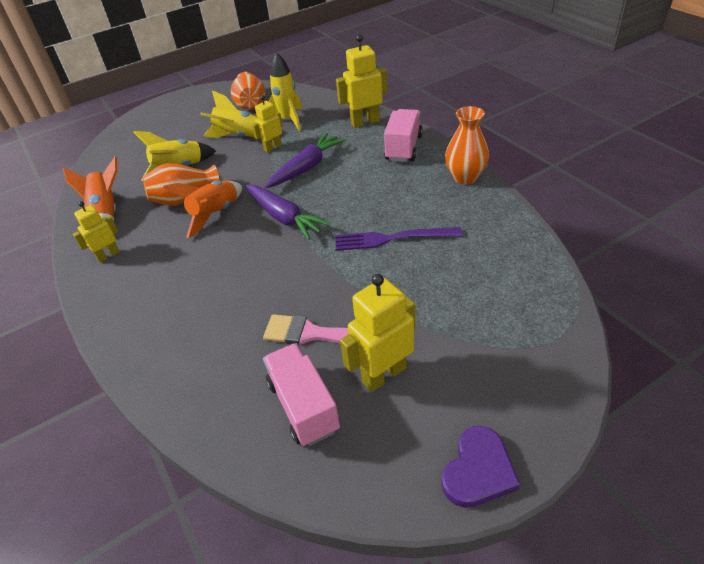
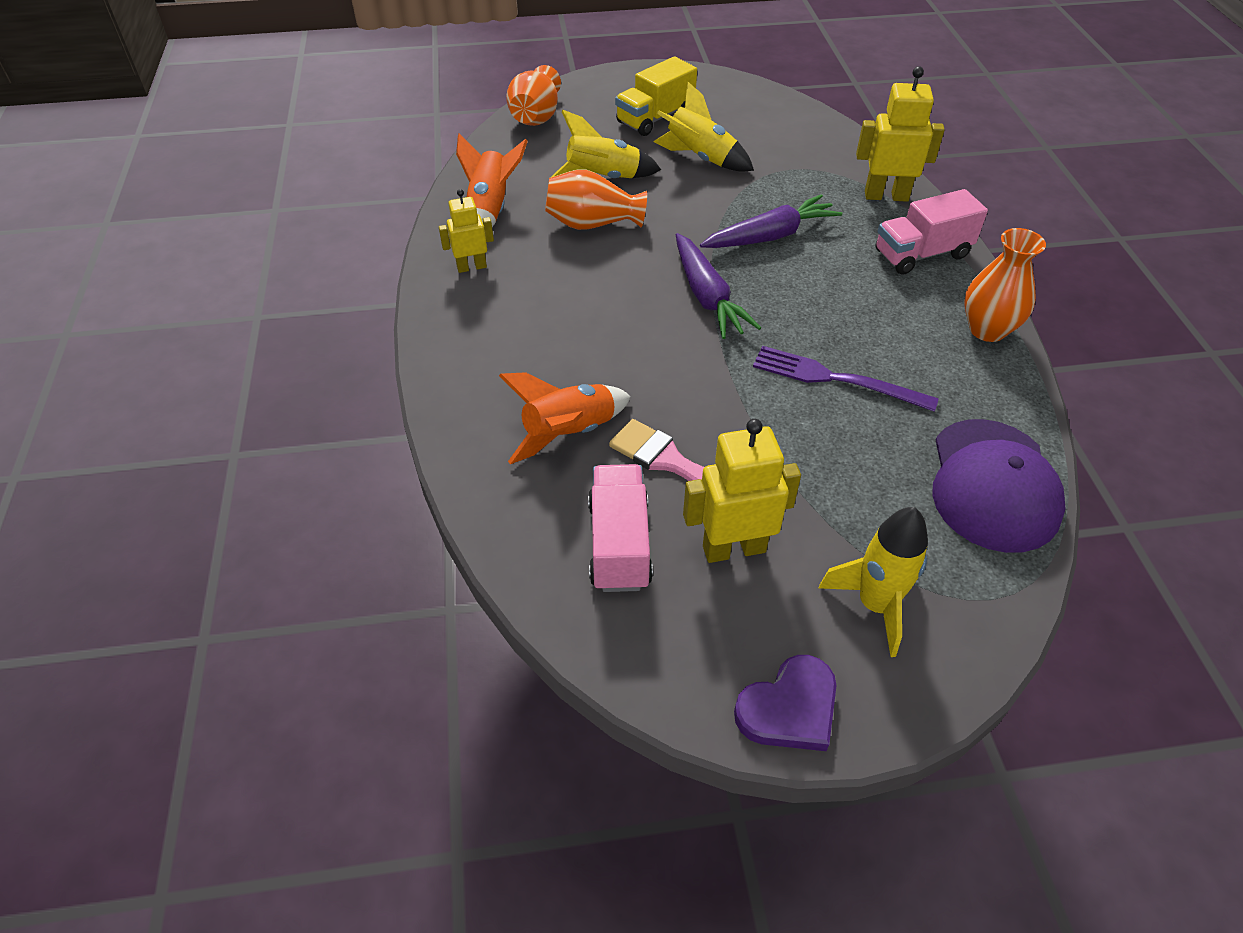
camera: 20 degrees right, 5 degrees up
(197, 122) = (655, 118): none -> yellow truck
(215, 214) = (622, 260): orange rocket -> orange rocket (569, 433)
(250, 104) = (738, 114): orange vase -> orange vase (536, 117)
(272, 147) = (738, 190): yellow robot -> none
(288, 120) = (779, 156): yellow rocket -> yellow rocket (875, 605)
(403, 148) = (921, 254): pink truck -> pink truck turned 150 degrees counterclockwise
(520, 266) = (993, 485): none -> purple cap

